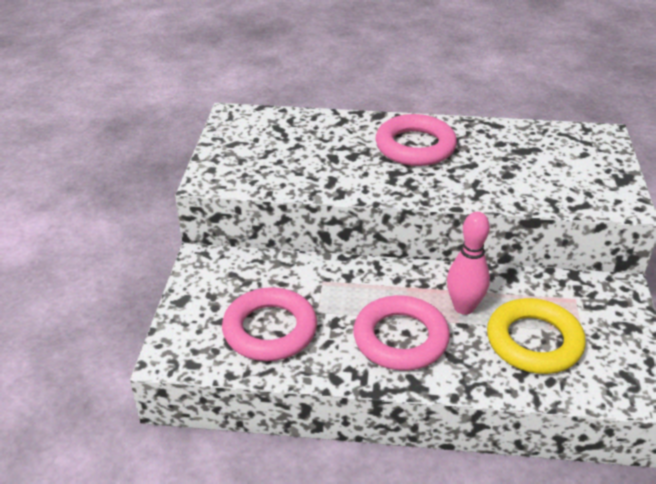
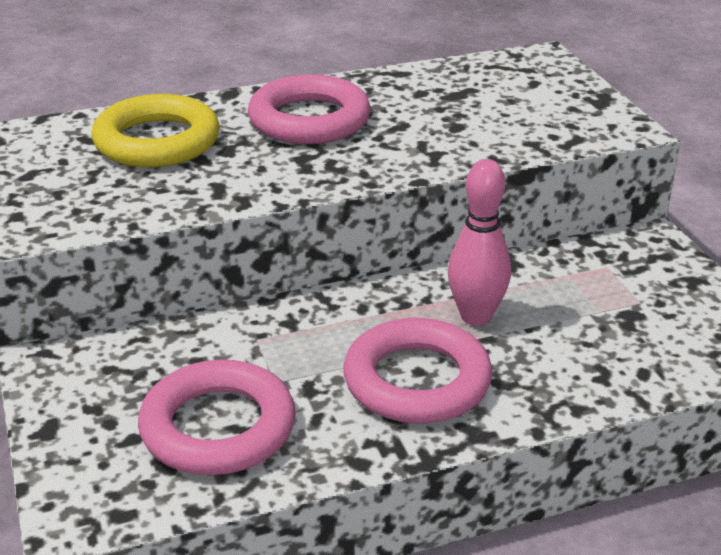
camera: 25 degrees left, 5 degrees down
(534, 341) = (592, 332): yellow ring -> yellow ring (157, 141)

